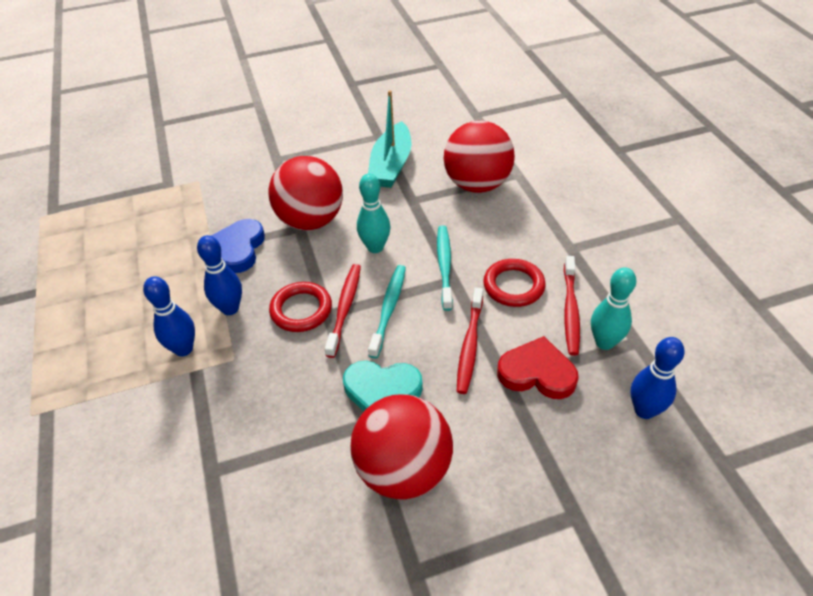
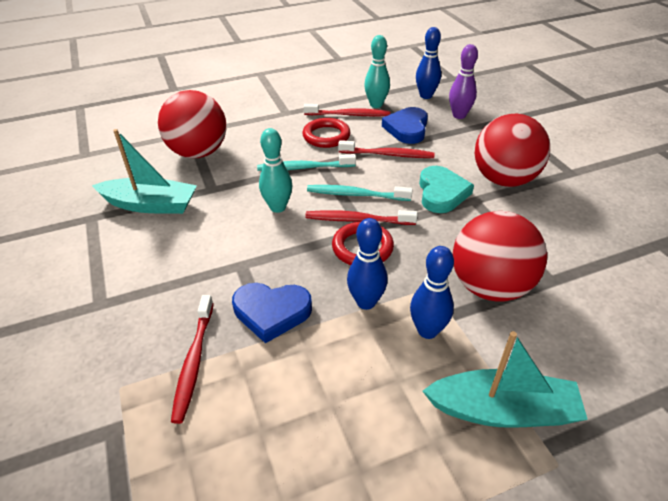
camera: 95 degrees left, 5 degrees down
(88, 388) = (503, 410): none -> turquoise boat
(205, 211) = (194, 362): none -> red toothbrush
(311, 221) = (231, 256): red ball -> red ball (490, 286)
(537, 373) = (407, 128): red heart -> blue heart
(582, 447) = (459, 115): none -> purple bowling pin

